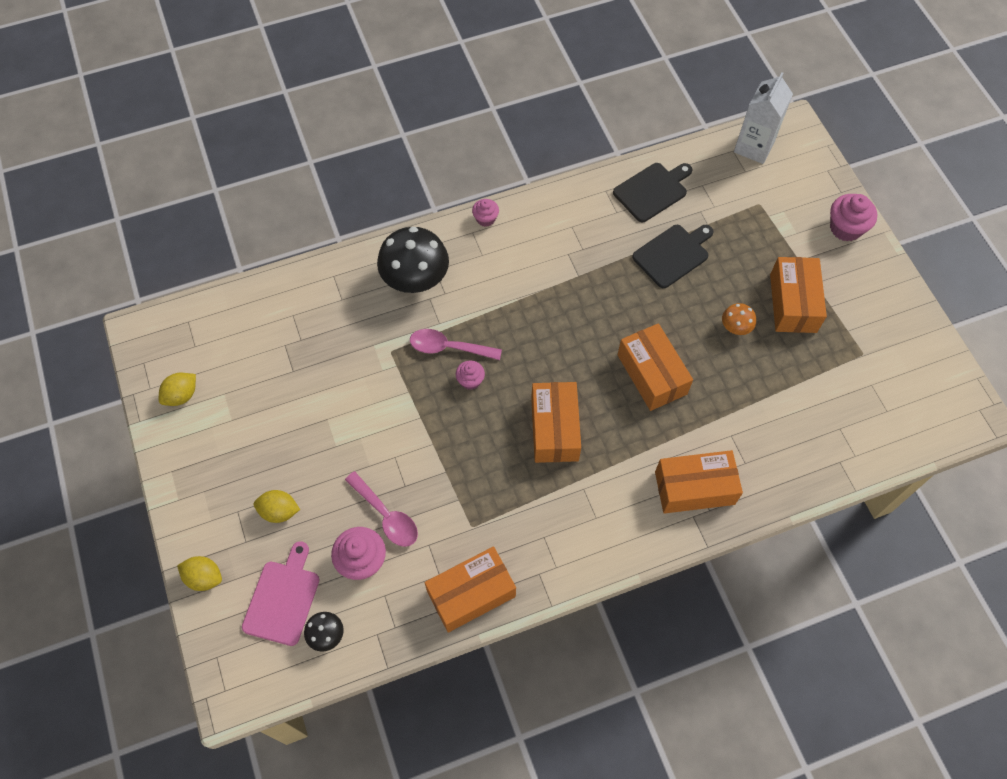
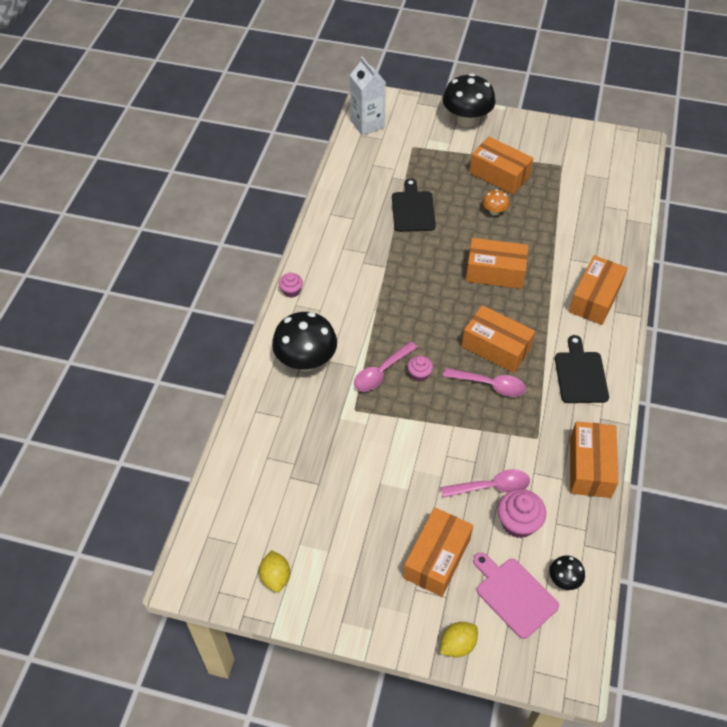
camera: 55 degrees left, 10 degrees down
(279, 511) = (437, 558): yellow lemon -> orange box
(504, 449) = (490, 385): none -> pink spoon
(652, 191) = (353, 191): black cutting board -> black cutting board (580, 374)
(845, 228) = (466, 120): pink cupcake -> black mushroom

